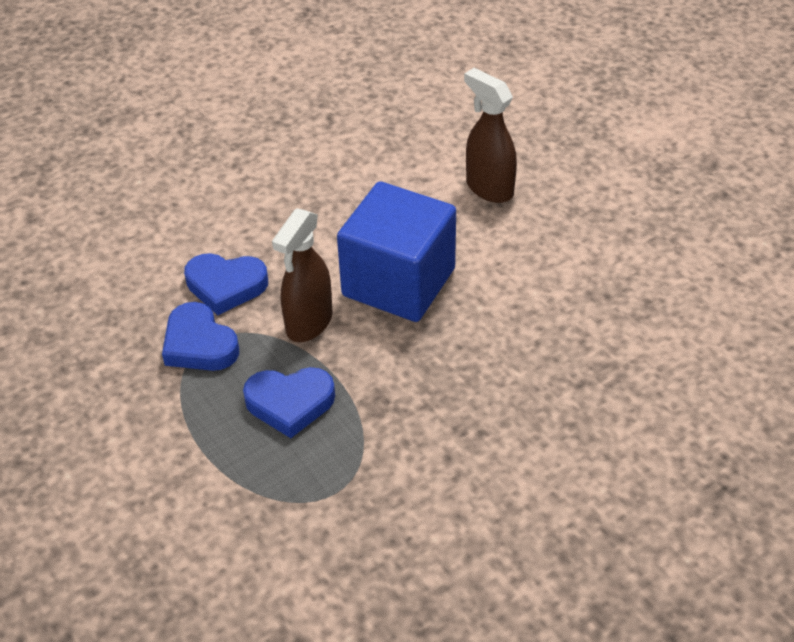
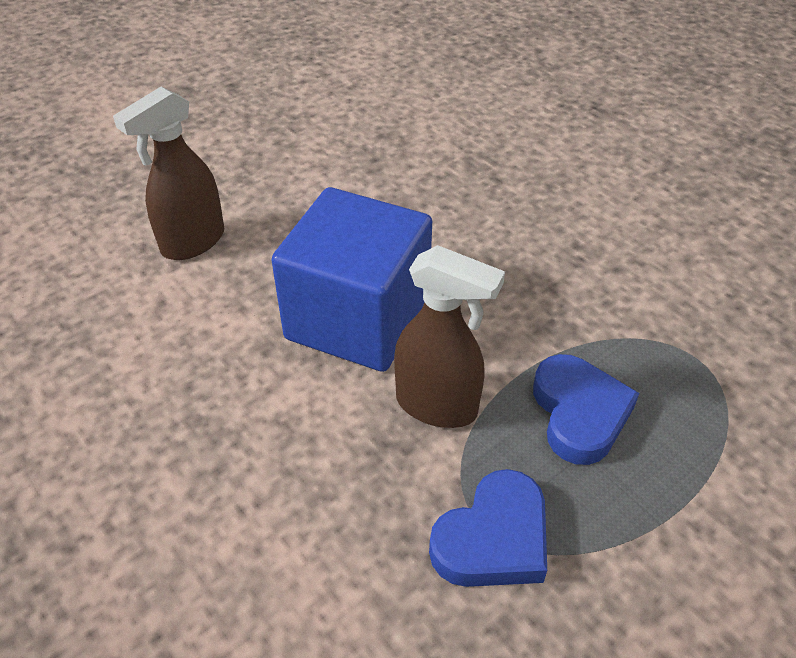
camera: 95 degrees left, 0 degrees up
(226, 286) = (368, 519): blue heart -> none

